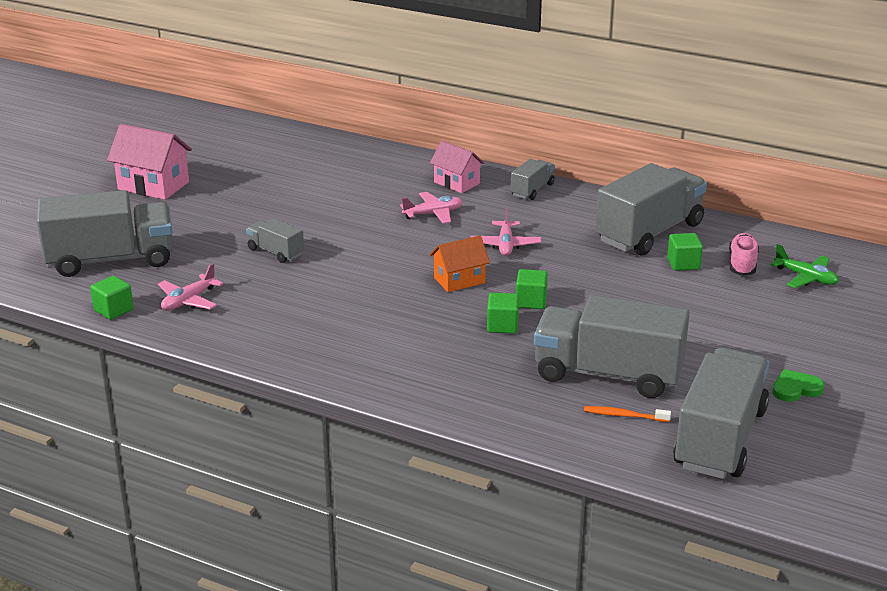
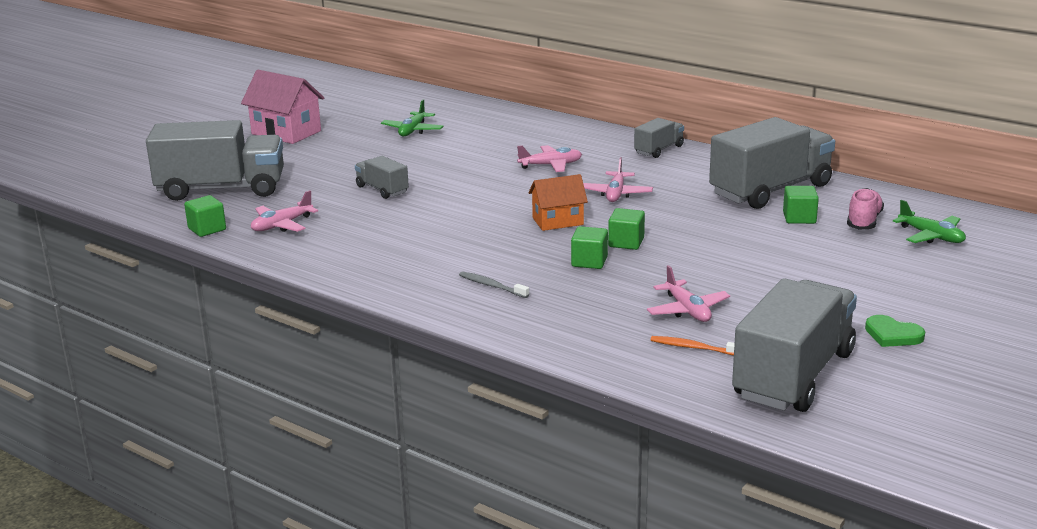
camera: 10 degrees right, 5 degrees down
(283, 177) = (412, 130): none -> green plane
(418, 359) = (492, 286): none -> grey toothbrush
(456, 183) = (583, 141): pink house -> none
(607, 374) = (687, 310): grey truck -> pink plane
(795, 388) = (892, 335): green heart -> green heart turned 135 degrees counterclockwise

